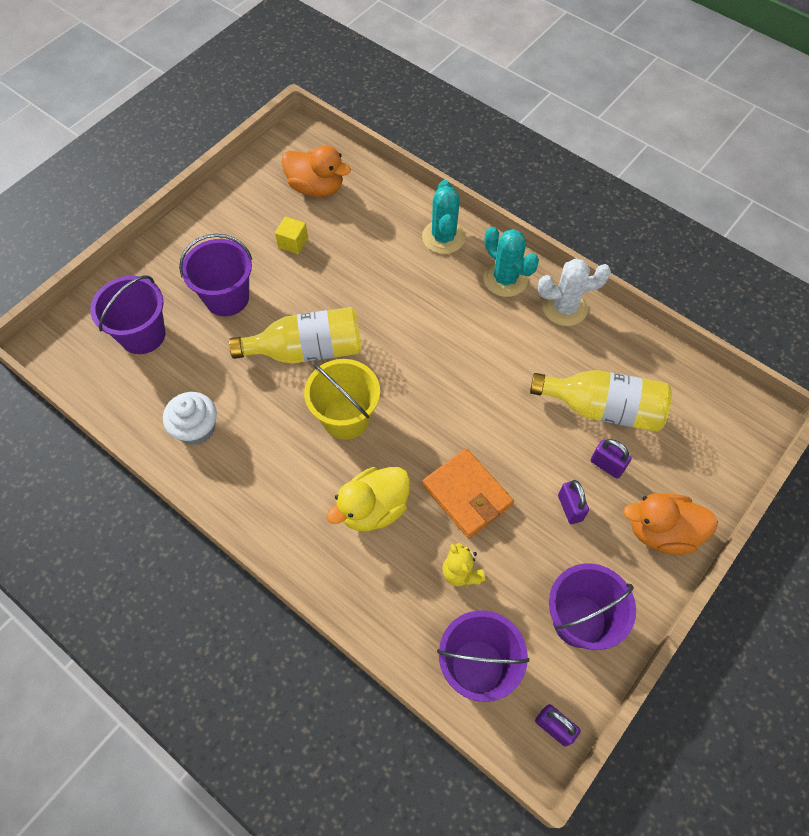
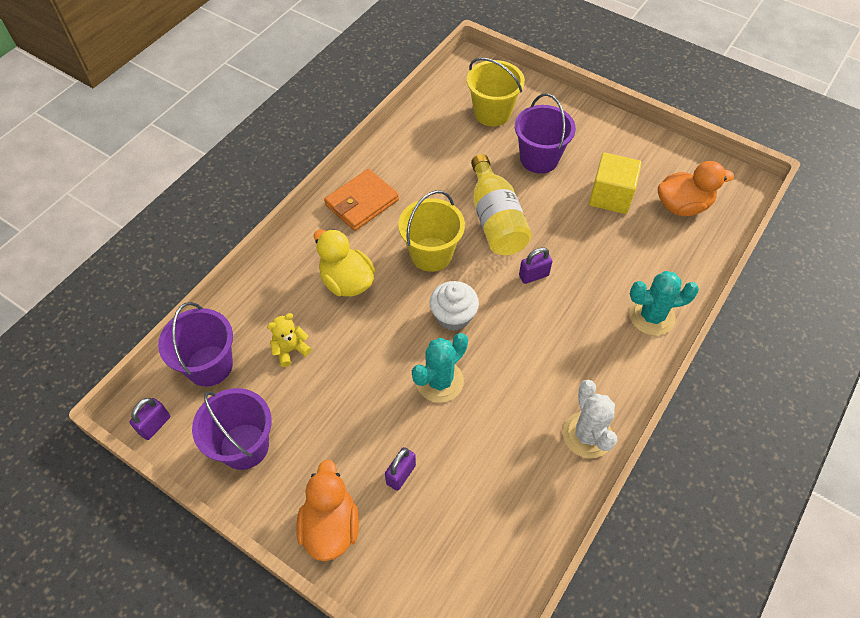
camera: 85 degrees right, 5 degrees down
(142, 335) = (492, 113): purple bucket -> yellow bucket
(196, 428) = (411, 158): white cupcake -> white cupcake (453, 316)
(293, 243) = (610, 196): yellow cube -> yellow cube, size x1.77
(316, 187) = (682, 206): orange duck -> orange duck turned 120 degrees counterclockwise
(467, 495) = (362, 351): orange wallet -> orange wallet (362, 202)
(505, 279) = (612, 375): turquoise cactus -> turquoise cactus (439, 381)
(570, 508) = (353, 439): purple padlock -> purple padlock (533, 275)
(603, 409) = (466, 472): yellow bottle -> none

